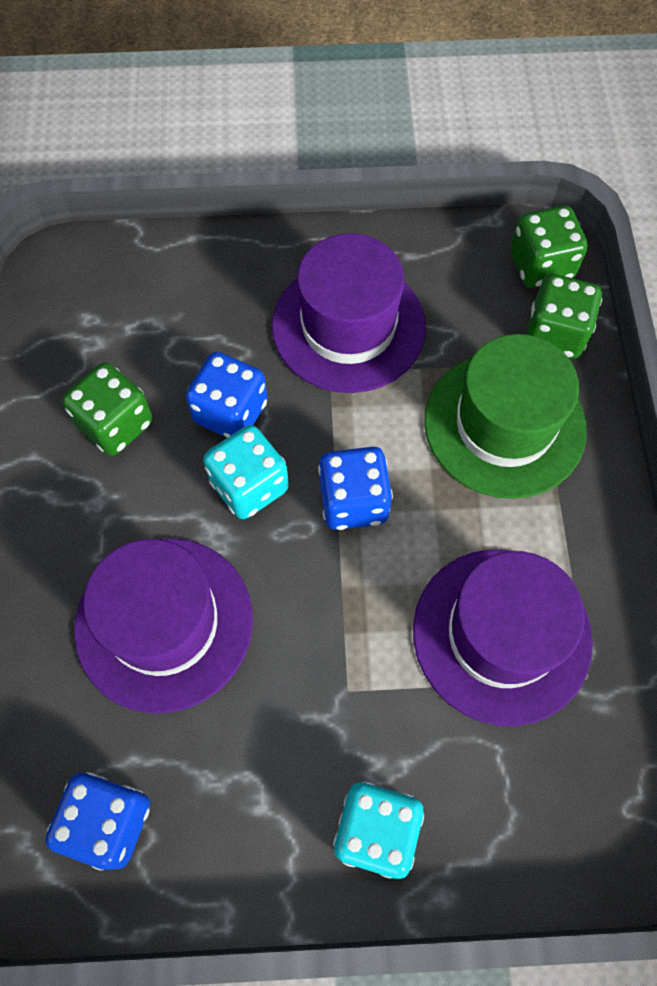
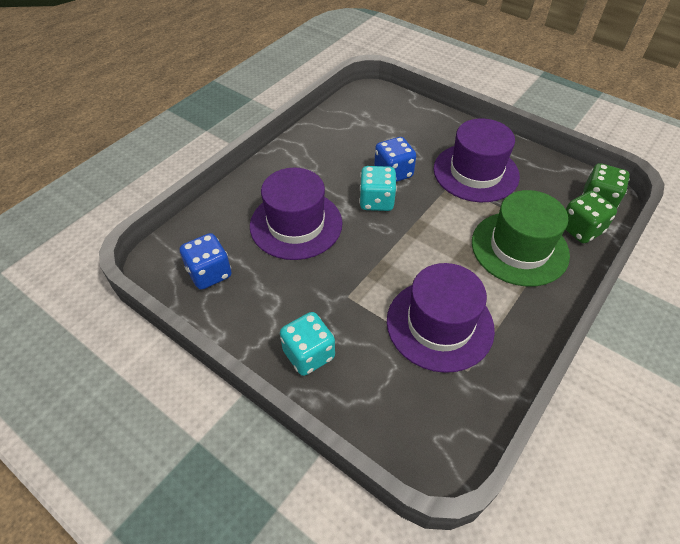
camera: 40 degrees right, 15 degrees down
(116, 424) = (342, 151): green dice -> none
(353, 501) = (417, 233): blue dice -> none

